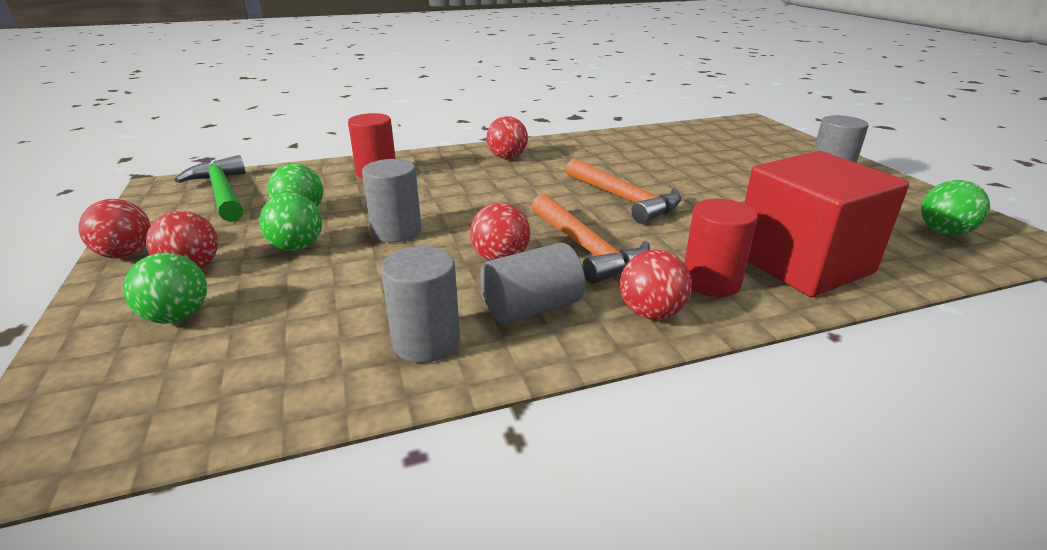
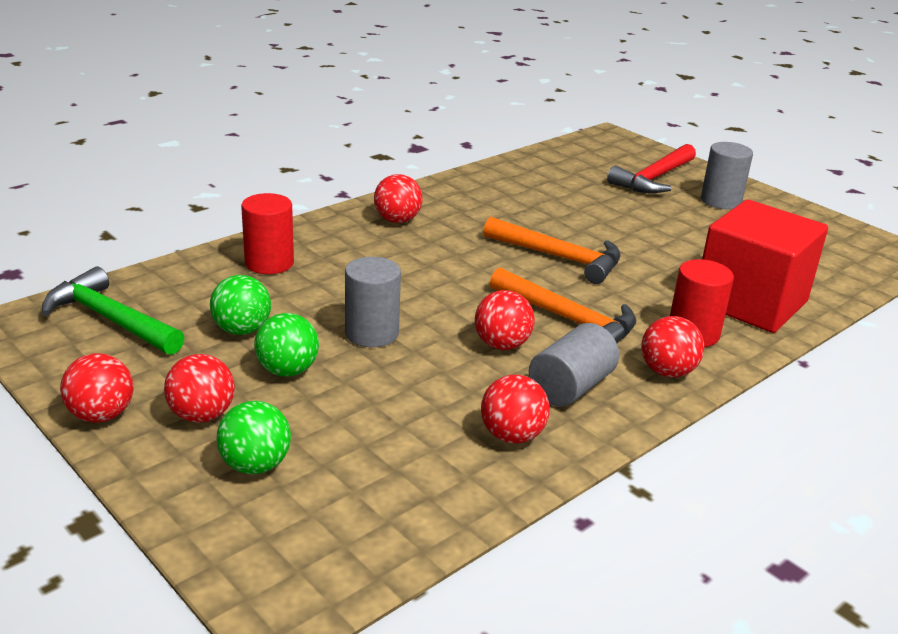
camera: 25 degrees left, 0 degrees up
(426, 342) = (512, 436): grey cylinder -> red ball
(769, 153) = (653, 179): none -> red hammer
(944, 232) = (837, 252): green ball -> none

